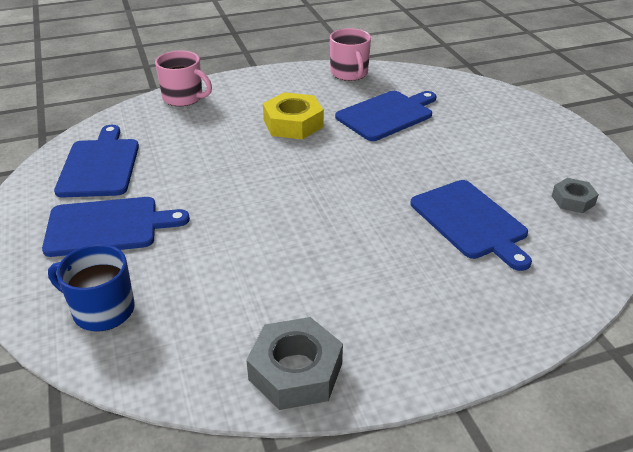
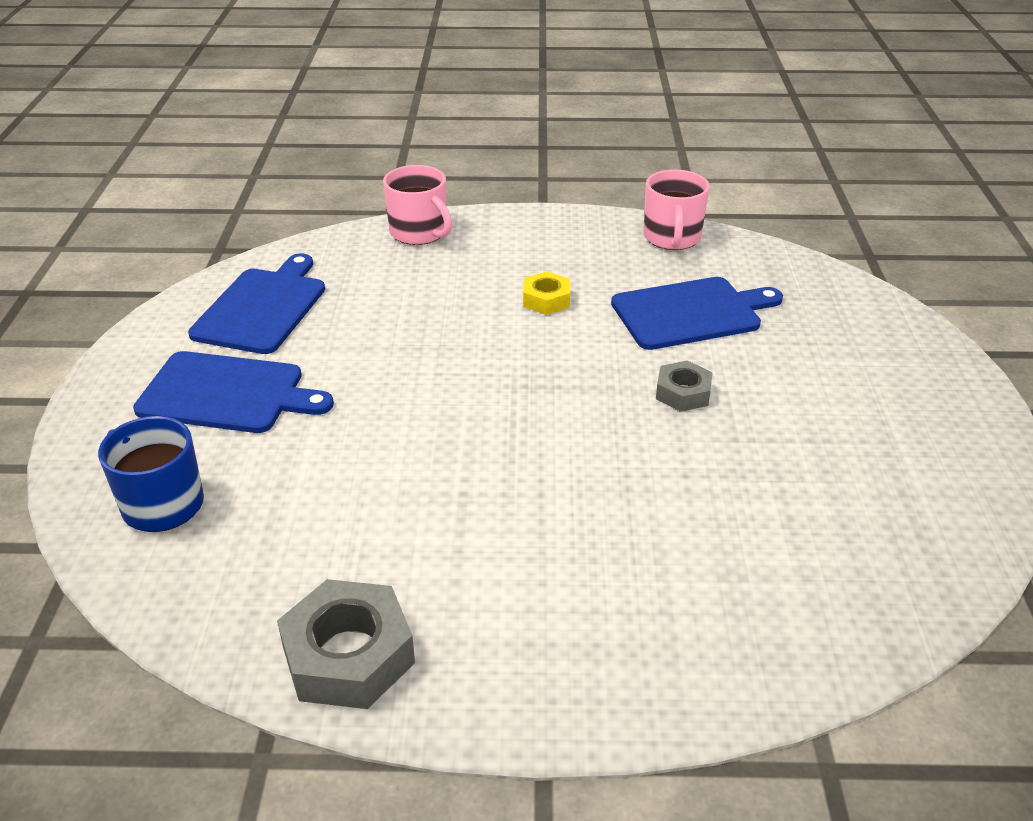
camera: 20 degrees right, 0 degrees up
(293, 124) = (546, 299): yellow nut -> yellow nut, size x0.58
(470, 221) = (720, 506): blue cutting board -> none
(573, 200) = (907, 512): grey nut -> grey nut (683, 393)

